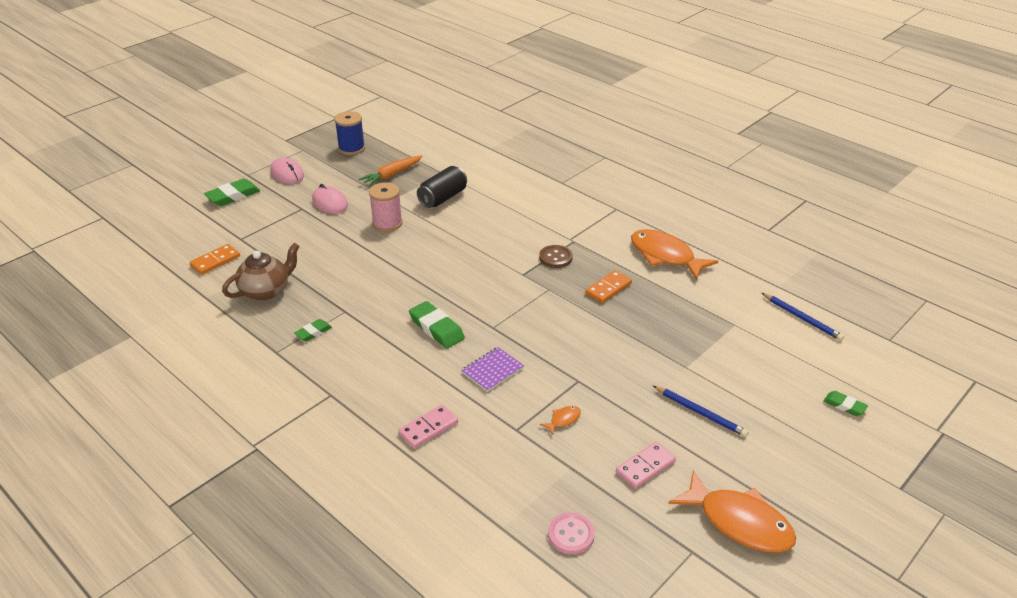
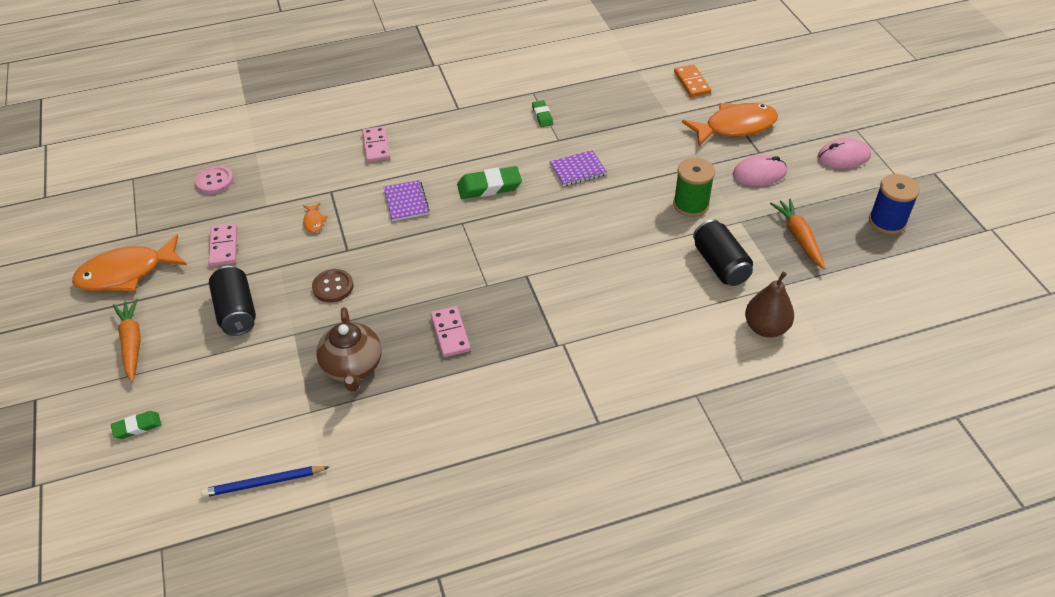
camera: 120 degrees right, 10 degrees up
(233, 196) = (811, 111): green eraser -> none
(266, 291) = (623, 102): brown teapot -> brown teapot (352, 367)
(380, 287) = (577, 169): none -> purple notebook
(387, 223) = (691, 204): pink spool -> green spool
(486, 171) = (766, 328): none -> brown pear
(555, 258) = (535, 314): brown button -> brown button (333, 287)
(608, 288) = (450, 333): orange domino -> pink domino
(665, 256) = (467, 418): orange fish -> orange fish (735, 127)
(700, 413) = (236, 311): blue pencil -> black can
(793, 461) = (132, 343): none -> orange carrot

